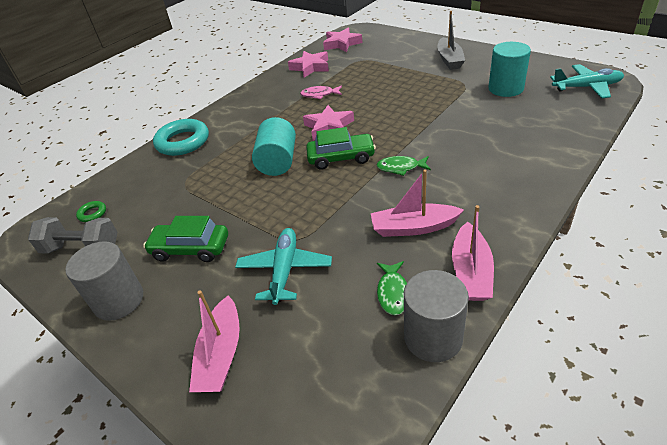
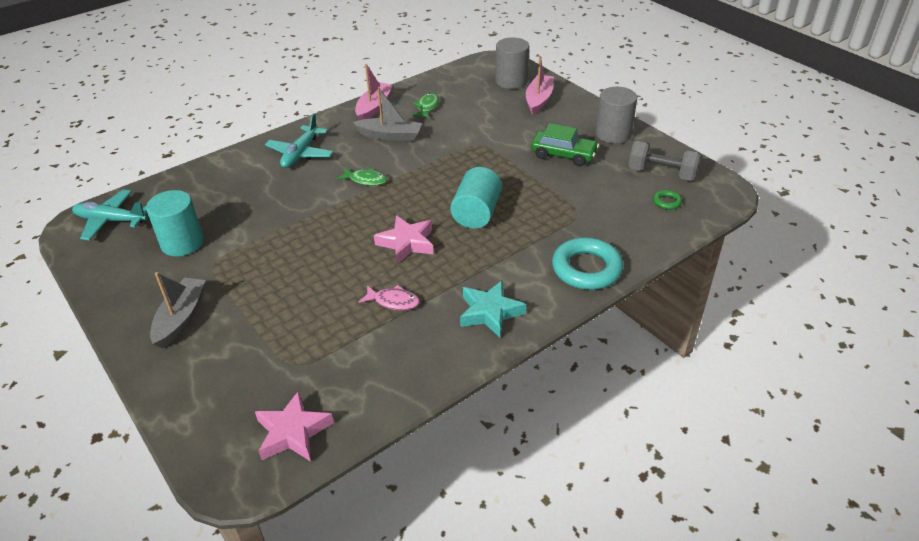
camera: 170 degrees left, 0 degrees up
(252, 104) = (490, 312): none -> turquoise star
(285, 270) = (492, 129): turquoise plane -> turquoise plane (301, 154)
(310, 67) = (379, 374): pink star -> none
(341, 158) = (412, 202): green car -> none
(413, 227) = (390, 135): pink boat -> grey boat
(433, 337) = (418, 88): grey cylinder -> grey cylinder (511, 81)

